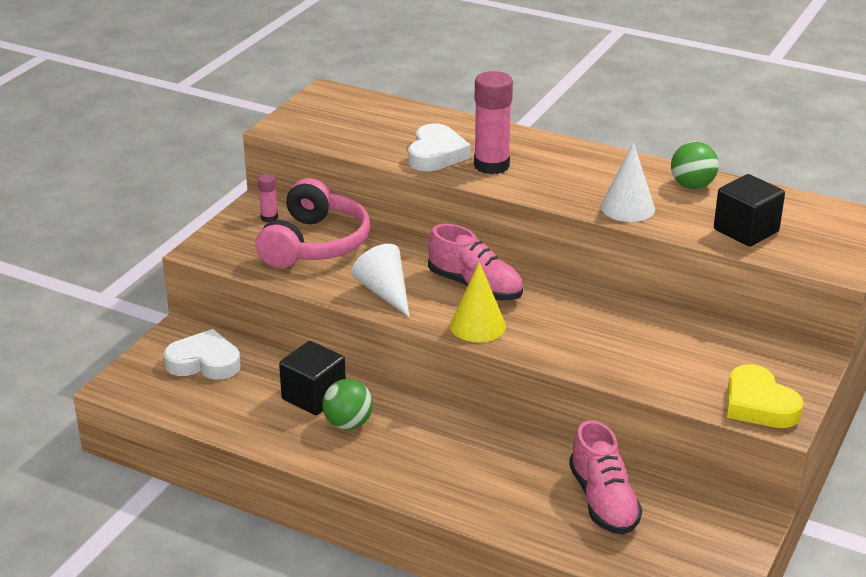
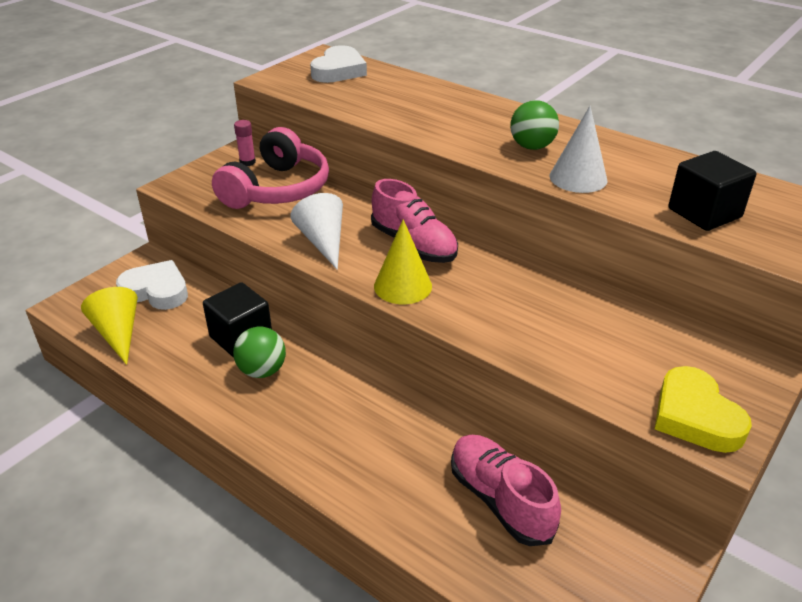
camera: 10 degrees right, 5 degrees up
(185, 406) = (118, 333): none -> yellow cone
(436, 154) = (401, 113): white heart -> white heart (339, 71)
(491, 165) = (450, 127): pink glue stick -> none
(603, 501) = (500, 500): pink shoe -> pink shoe turned 150 degrees clockwise
(692, 185) = (651, 162): green ball -> green ball (532, 147)

